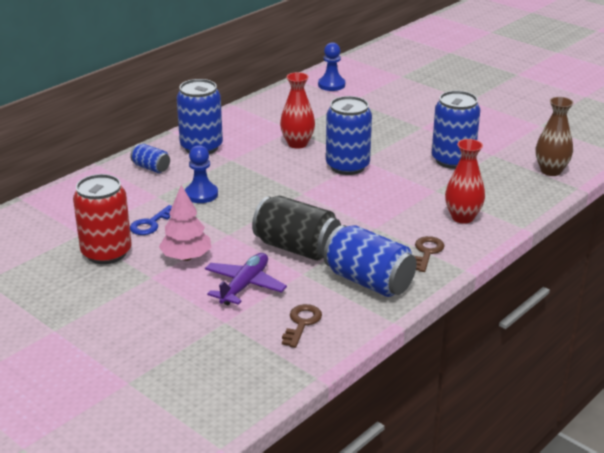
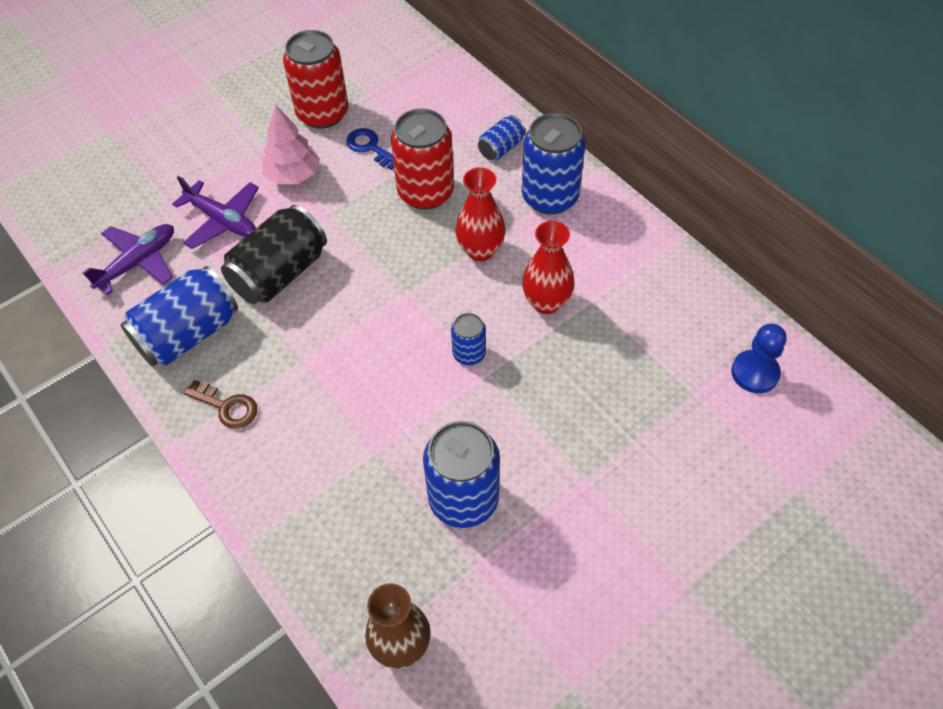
camera: 100 degrees right, 25 degrees up
(201, 194) = (426, 192): blue pawn -> red can
(301, 323) = (138, 262): brown key -> purple plane
(347, 166) = (469, 354): blue can -> blue can, size x0.52
(462, 217) = (296, 470): red vase -> red vase (480, 250)

